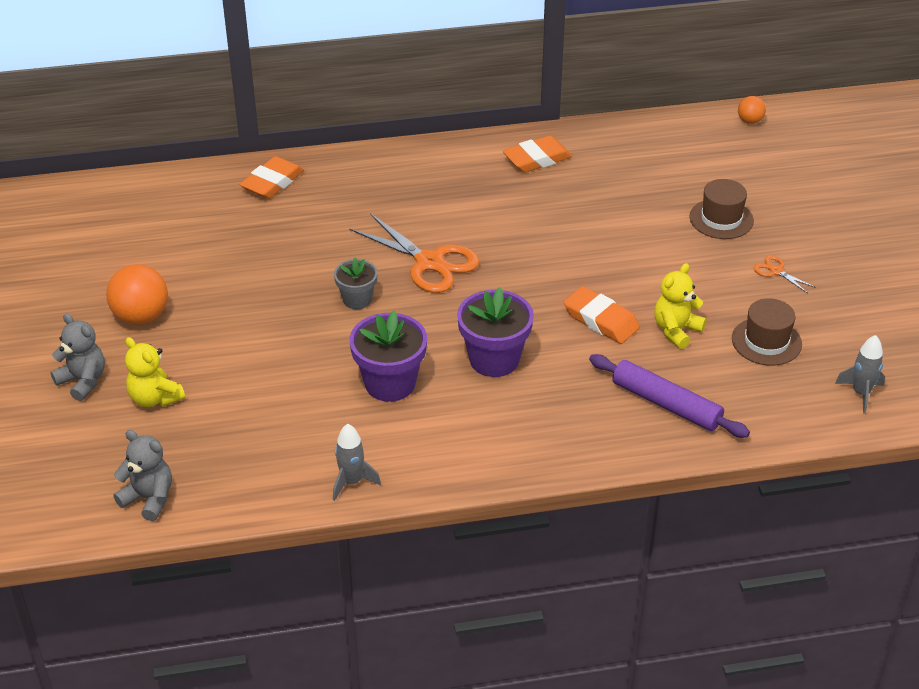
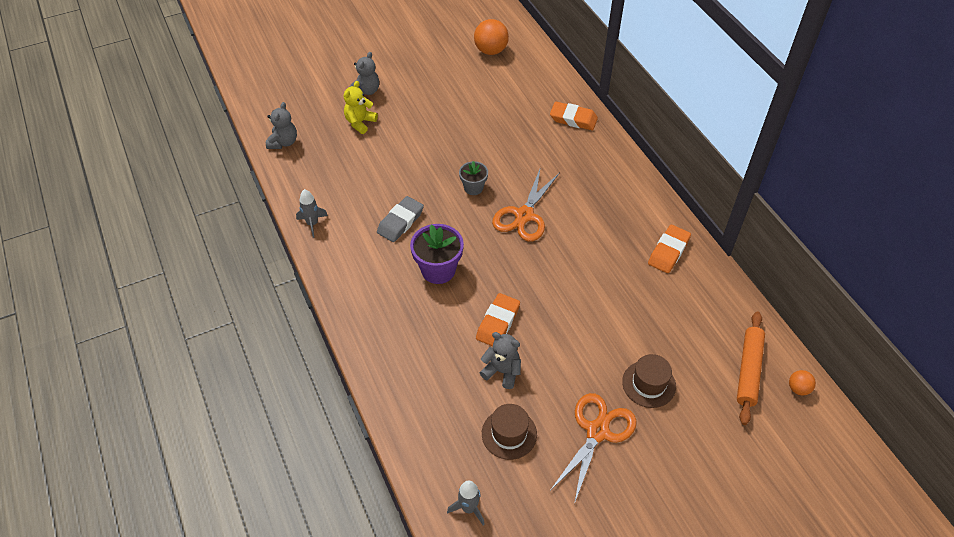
camera: 75 degrees right, 10 degrees up
(141, 316) = (425, 98): orange ball -> orange ball (491, 51)
(390, 383) = (400, 222): purple flower pot -> grey eraser
(537, 159) = (668, 251): orange eraser -> orange eraser turned 75 degrees clockwise
(666, 404) = (421, 376): purple rolling pin -> none
(676, 330) = (502, 371): yellow teddy bear -> grey teddy bear
(719, 146) = (748, 370): none -> orange rolling pin
(775, 271) = (597, 431): orange scissors -> orange scissors, size x2.22

